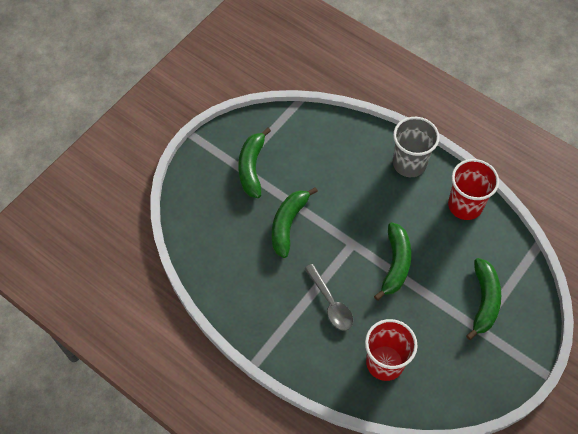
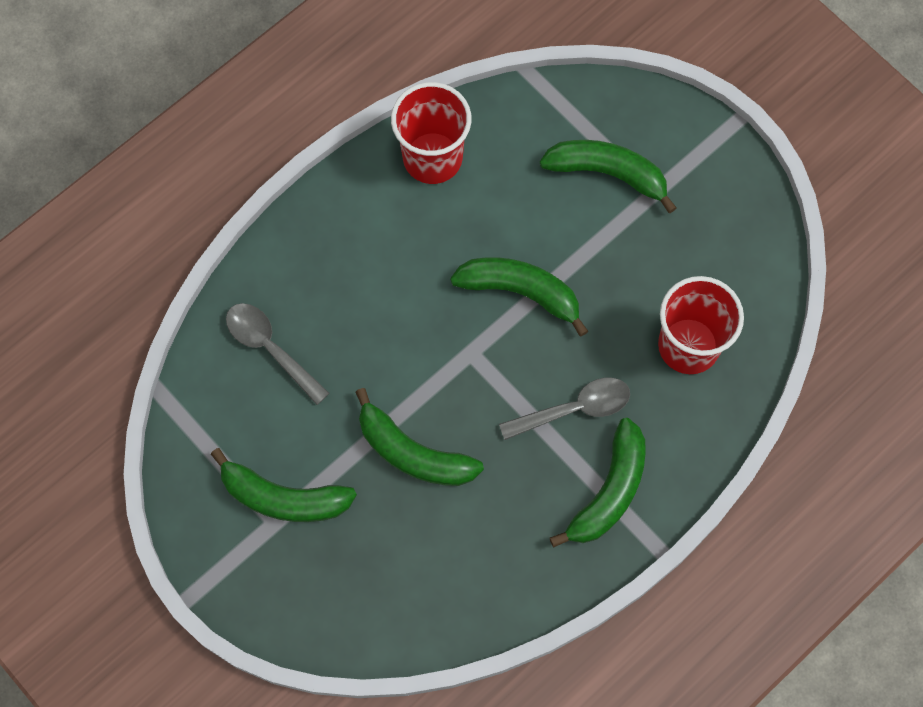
camera: 80 degrees left, 10 degrees up
(285, 329) = (609, 491): none -> green banana
(332, 147) = (270, 349): none -> grey spoon
(409, 163) = (333, 226): grey cup -> none

